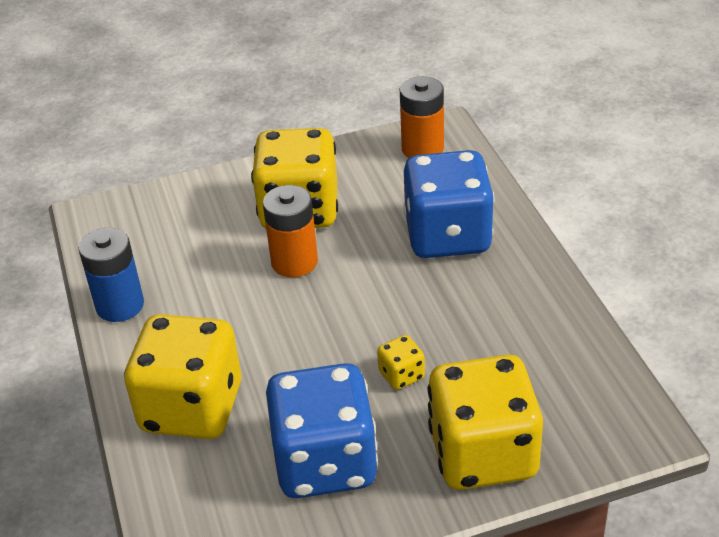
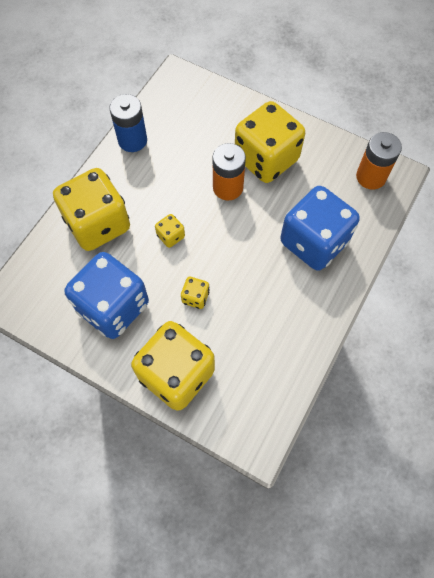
camera: 45 degrees right, 25 degrees up
(294, 349) = (171, 236): none -> yellow dice

